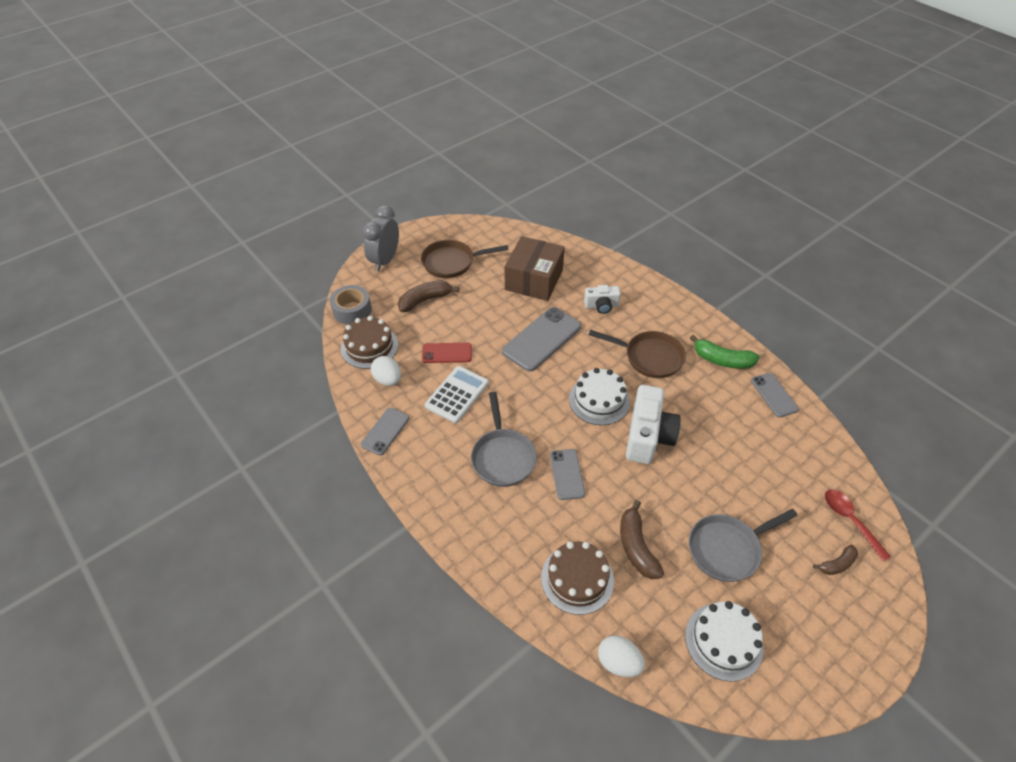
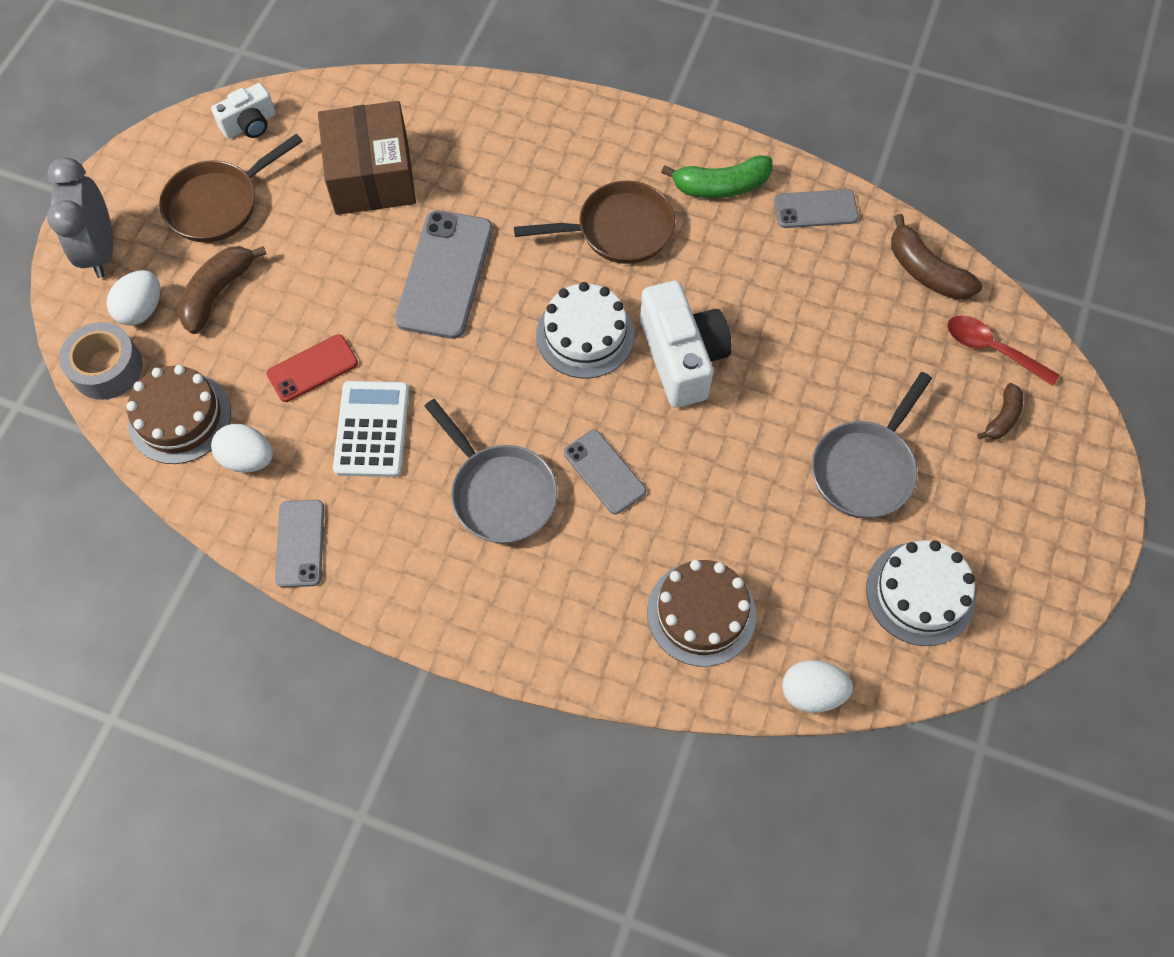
camera: 30 degrees left, 15 degrees up
(385, 292) = (142, 309): none -> white egg
(601, 306) = (502, 175): white camera -> white camera (250, 124)
(636, 546) = (752, 527): brown banana -> brown banana (926, 271)
(774, 395) = (815, 209): grey phone -> grey phone turned 45 degrees counterclockwise

